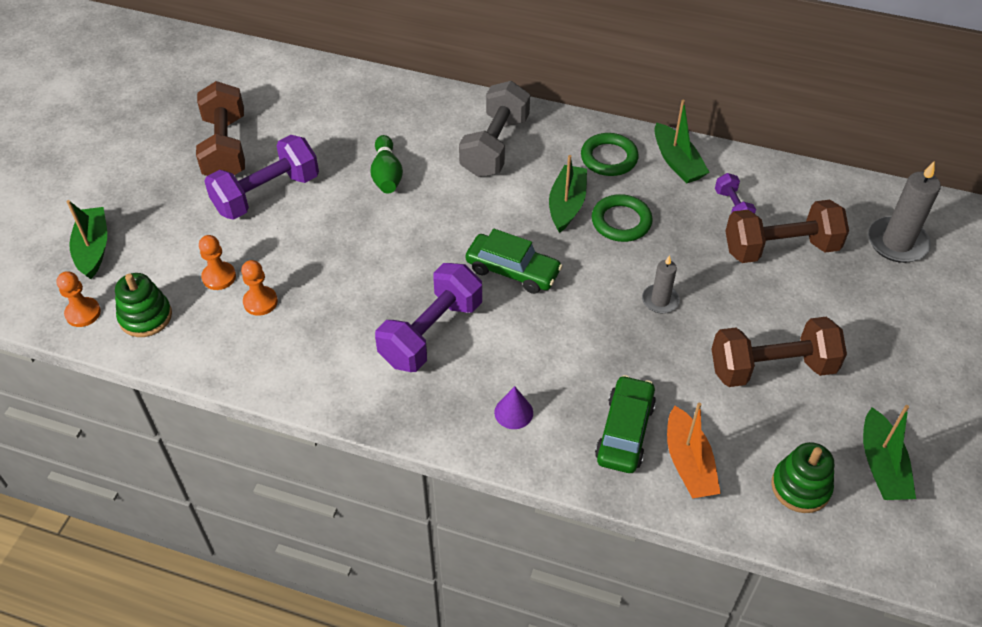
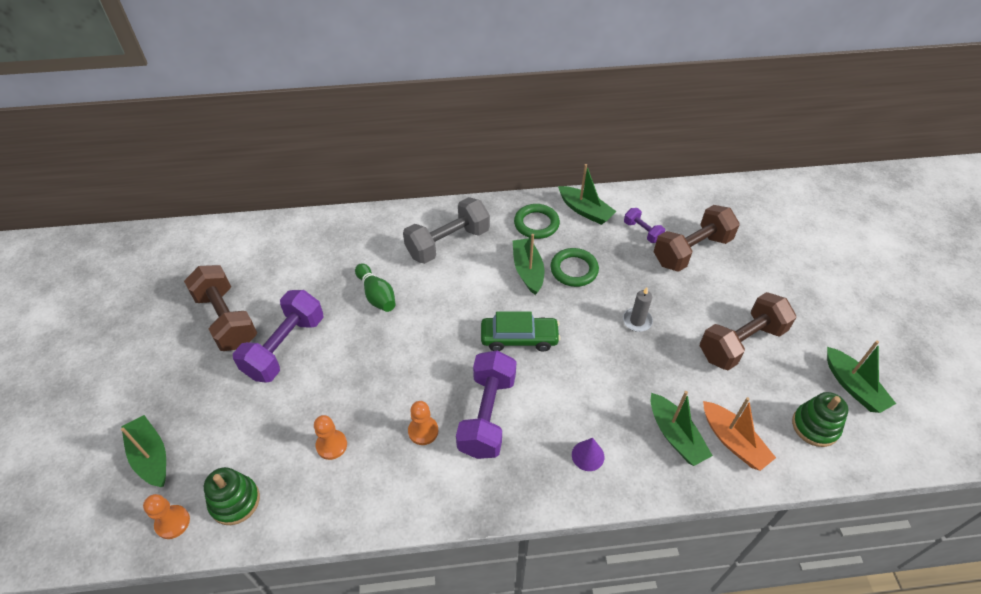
camera: 25 degrees left, 0 degrees up
(219, 277) = (283, 437): orange pawn -> orange pawn (423, 431)
(494, 146) = (448, 243): grey dumbbell -> grey dumbbell turned 60 degrees clockwise
(624, 431) = (675, 436): green car -> green boat
(897, 242) = (760, 219): grey candle -> none

